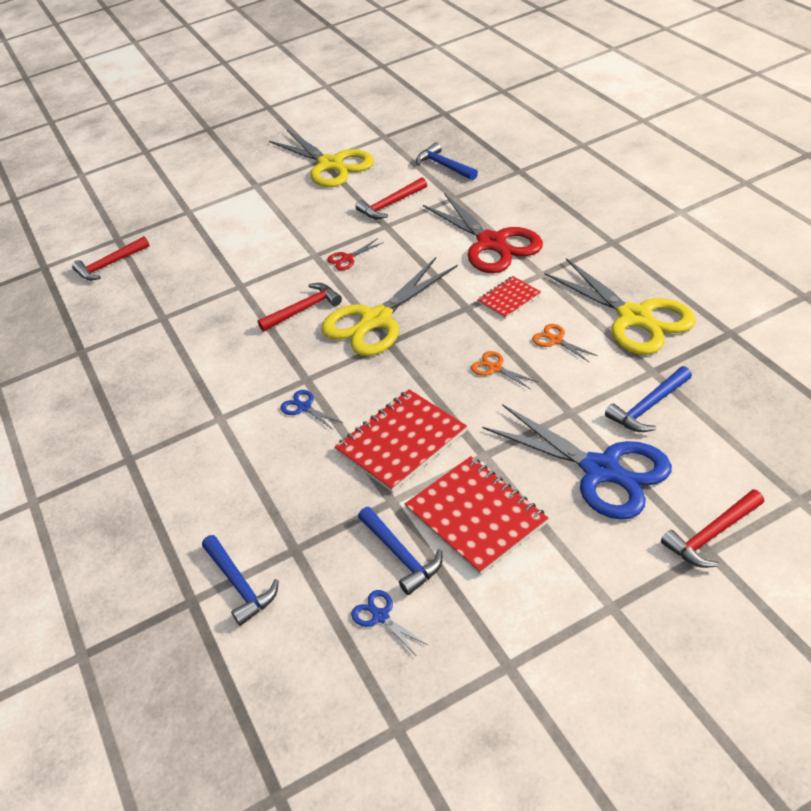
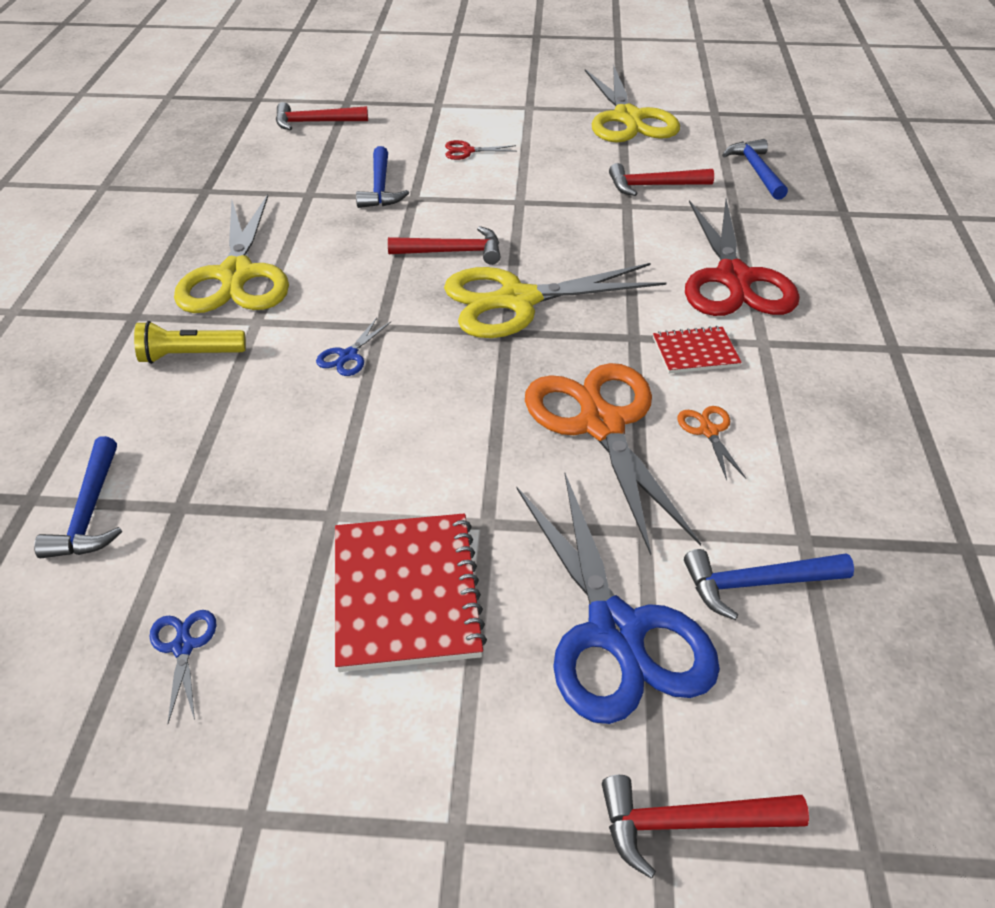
camera: 25 degrees right, 0 degrees up
(198, 462) = (189, 355): none -> yellow flashlight
(304, 407) = (348, 356): blue scissors -> blue scissors turned 135 degrees counterclockwise
(348, 258) = (551, 221): red scissors -> red scissors (467, 151)
(401, 442) = (410, 452): red notebook -> none
(401, 555) = (278, 587): blue hammer -> blue hammer (380, 188)
(495, 368) = (601, 425): orange scissors -> orange scissors, size x2.47
(634, 317) = (841, 456): yellow scissors -> yellow scissors (236, 275)

